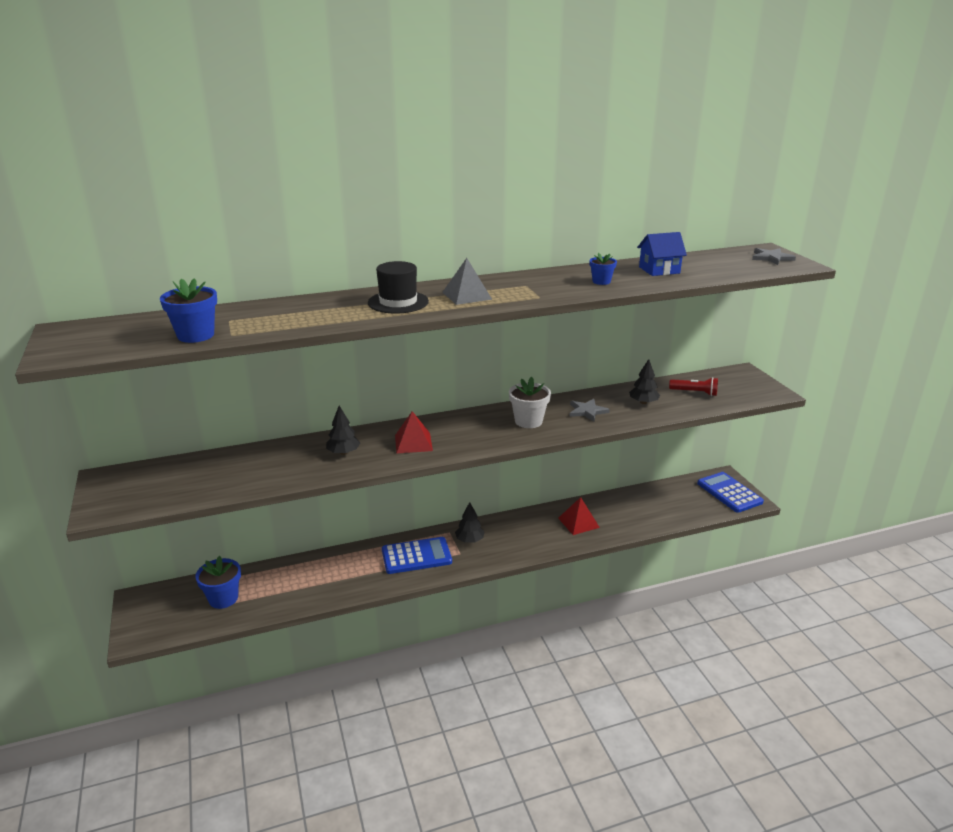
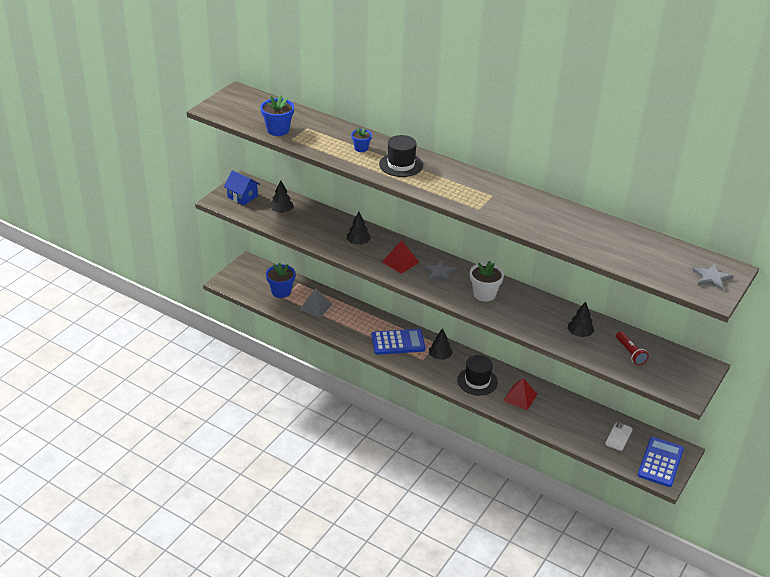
camera: 50 degrees right, 10 degrees up
(205, 476) = (281, 211): none -> black tree
(416, 556) = (398, 342): blue calculator -> blue calculator turned 45 degrees counterclockwise
(467, 295) = (444, 182): grey pyramid -> grey pyramid (316, 307)
(530, 536) = (477, 381): none -> black hat
(587, 411) = (531, 313): grey star -> grey star (439, 272)
(601, 281) = (541, 221): blue flower pot -> blue flower pot (361, 148)
(659, 270) = (602, 236): blue house -> blue house (242, 197)
(680, 497) = (618, 436): none -> white phone

